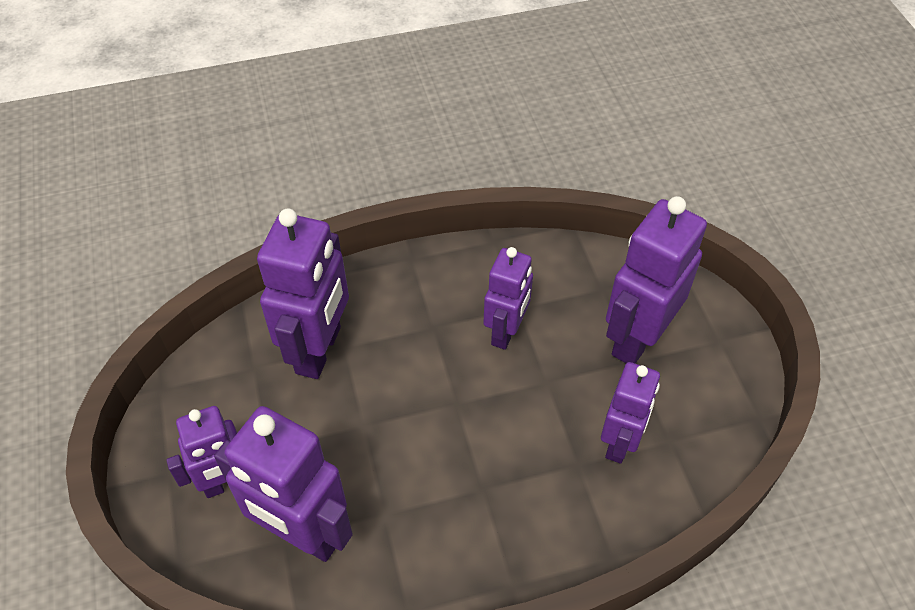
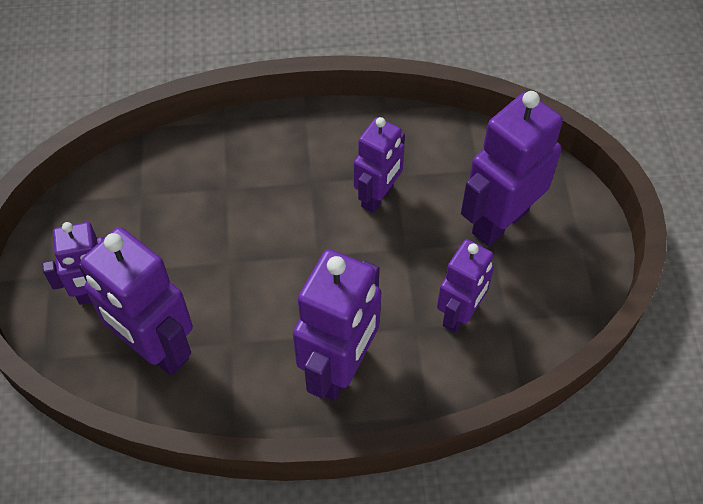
camera: 10 degrees right, 5 degrees up
(319, 350) = (202, 188): purple robot -> purple robot (340, 368)

